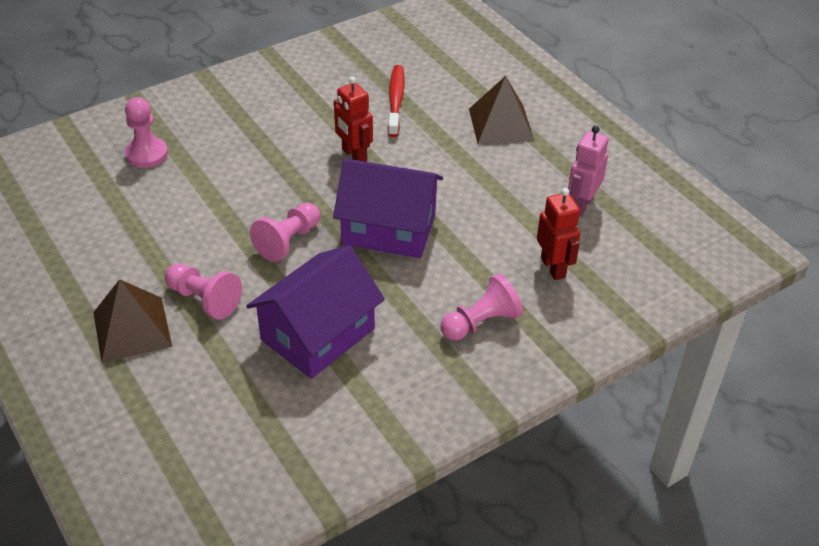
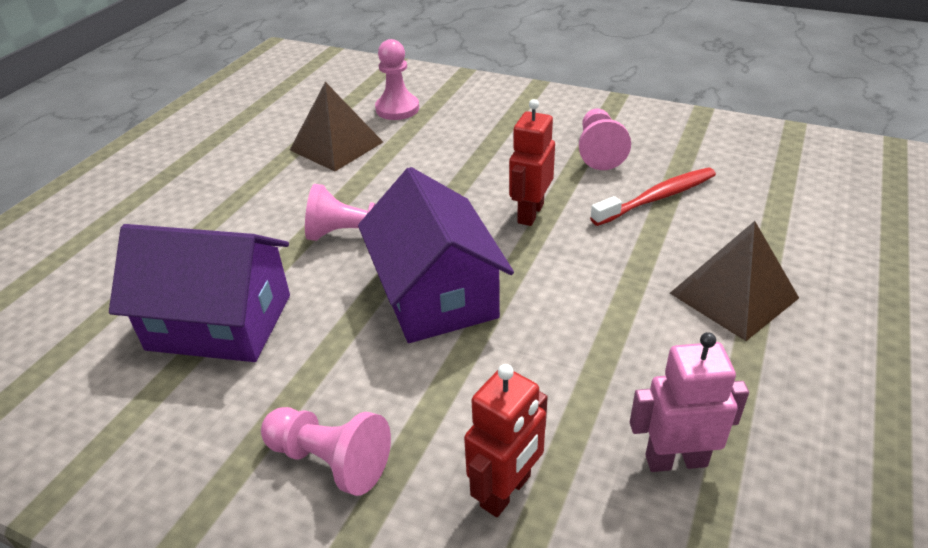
camera: 60 degrees right, 5 degrees down
(132, 329) = (161, 206): brown pyramid -> brown pyramid (336, 146)
(204, 300) = (225, 225): pink pawn -> pink pawn (599, 151)

